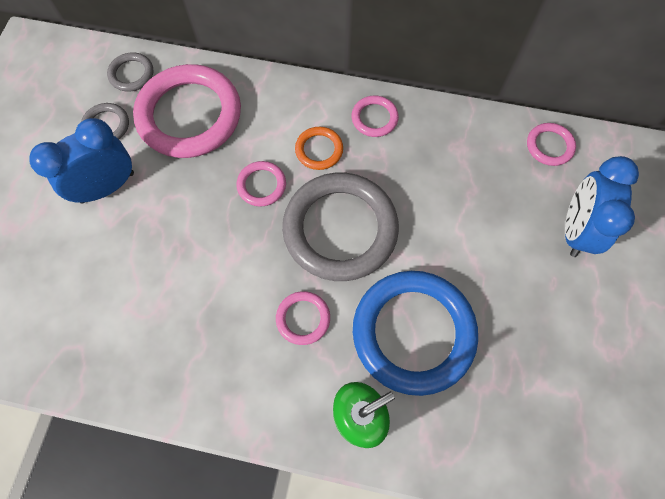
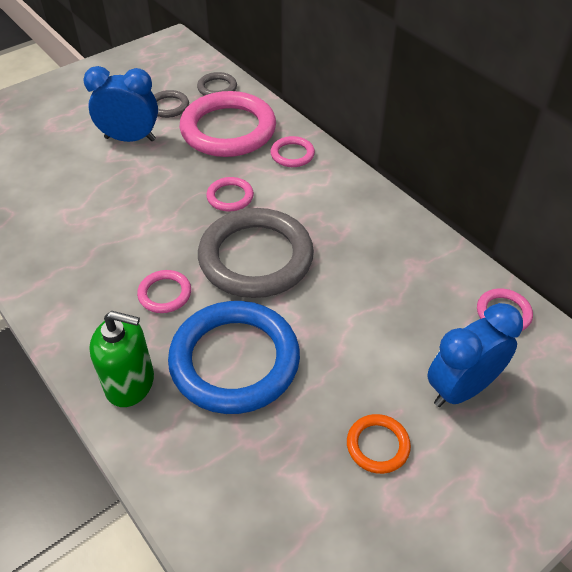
camera: 40 degrees right, 20 degrees down
(319, 150) = (296, 200): orange ring -> orange ring (378, 445)
(374, 118) = (363, 206): pink ring -> pink ring (292, 154)

